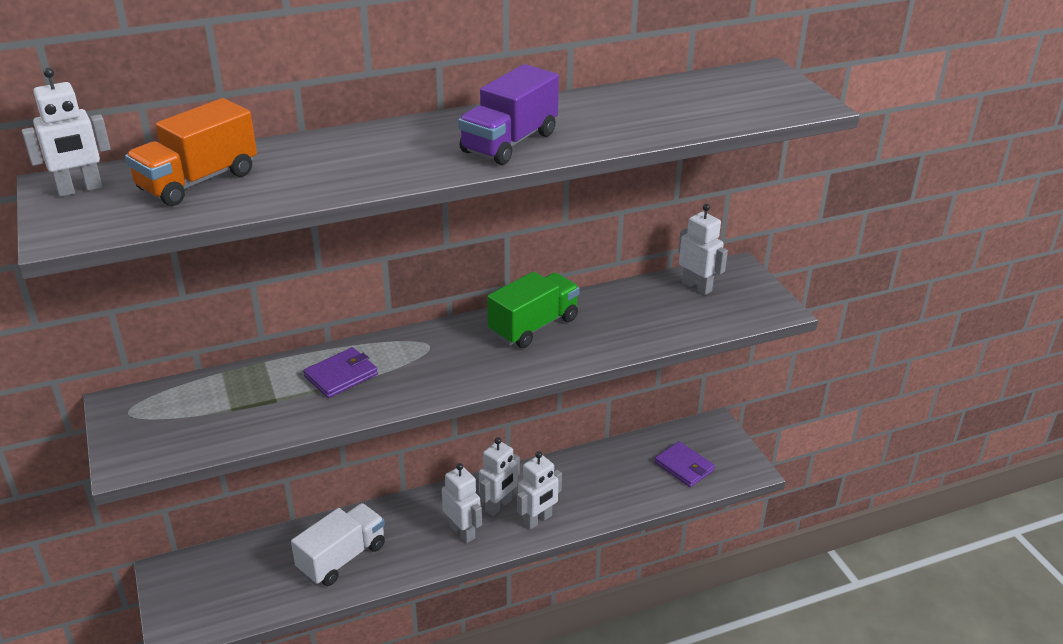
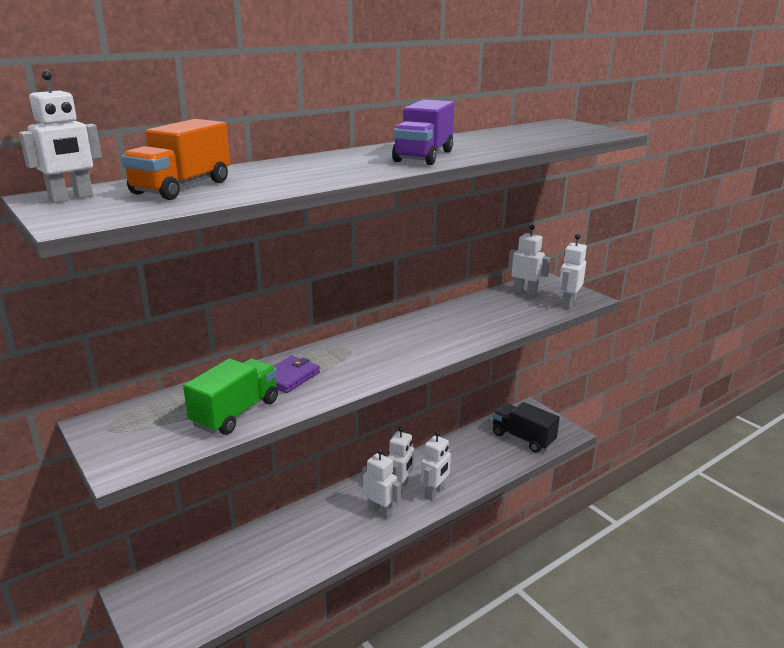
camera: 15 degrees left, 10 degrees down
(342, 558) = (288, 550): white truck -> none
(533, 326) = (424, 327): green truck -> green truck (236, 413)
(684, 466) = (523, 438): purple wallet -> black truck
(742, 315) = (568, 304): none -> white robot

